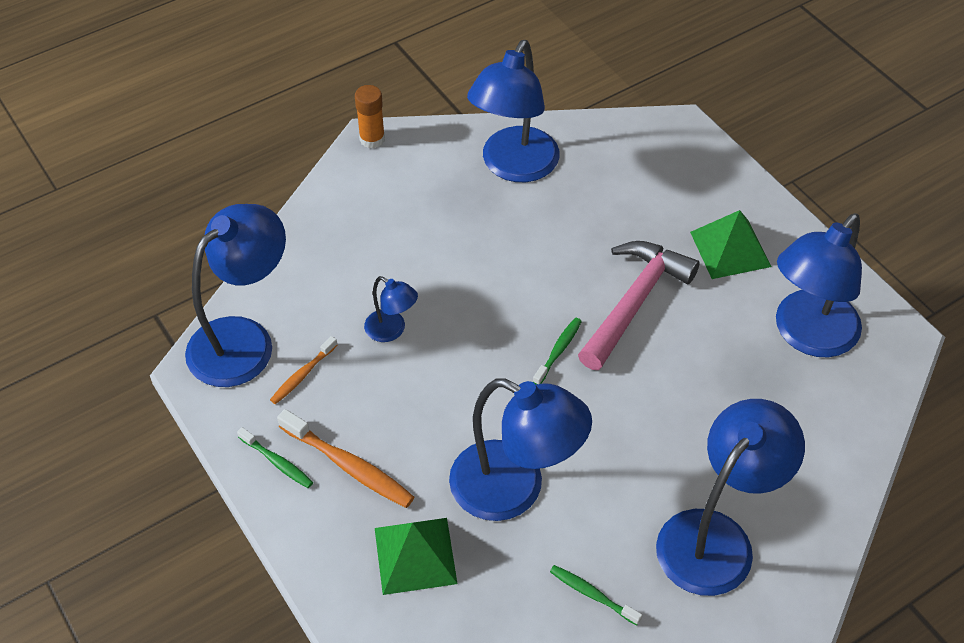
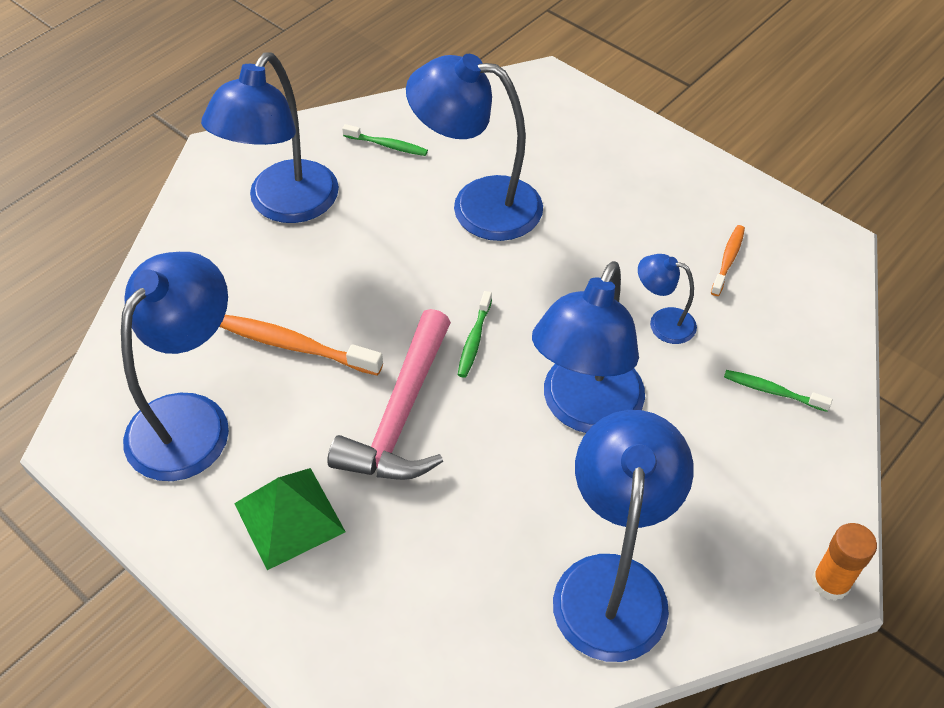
camera: 165 degrees right, 0 degrees up
(243, 340) = (809, 280): blue lamp -> blue lamp (585, 410)
(277, 462) = (703, 183): green toothbrush -> green toothbrush (772, 391)
(349, 466) = (637, 193): orange toothbrush -> orange toothbrush (296, 346)
(415, 555) = (546, 142): green pyramid -> none

